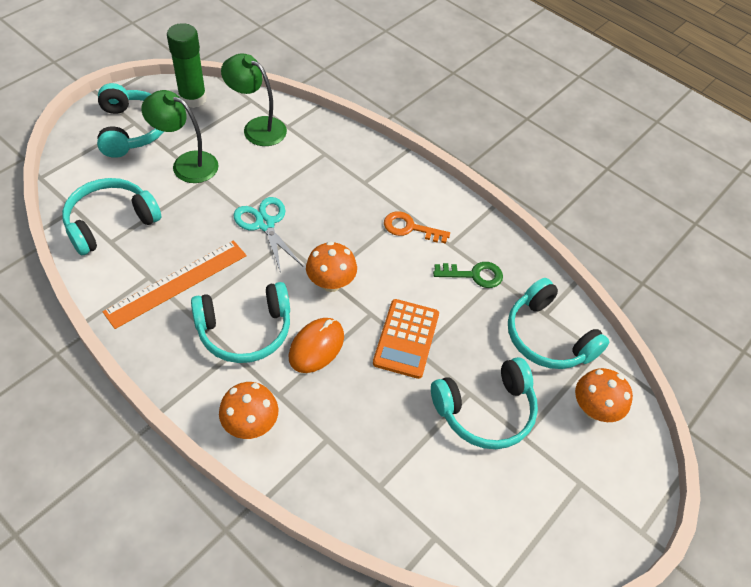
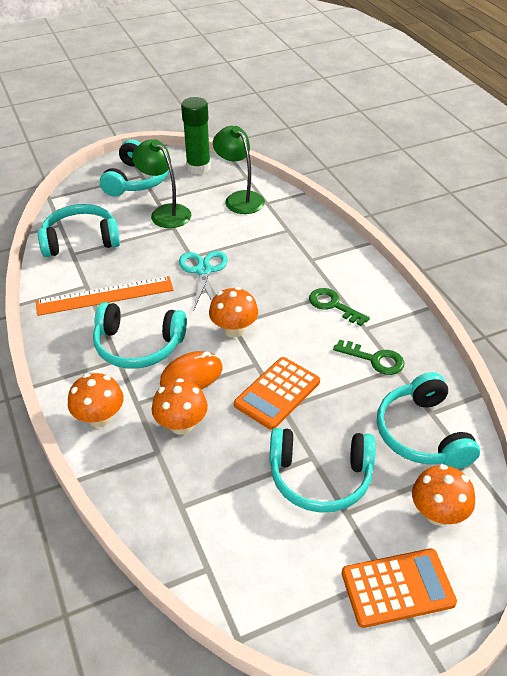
camera: 30 degrees right, 10 degrees down
(335, 402) = (181, 425): none -> orange mushroom
(410, 228) = (333, 305): orange key -> green key
(595, 489) = (397, 588): none -> orange calculator

